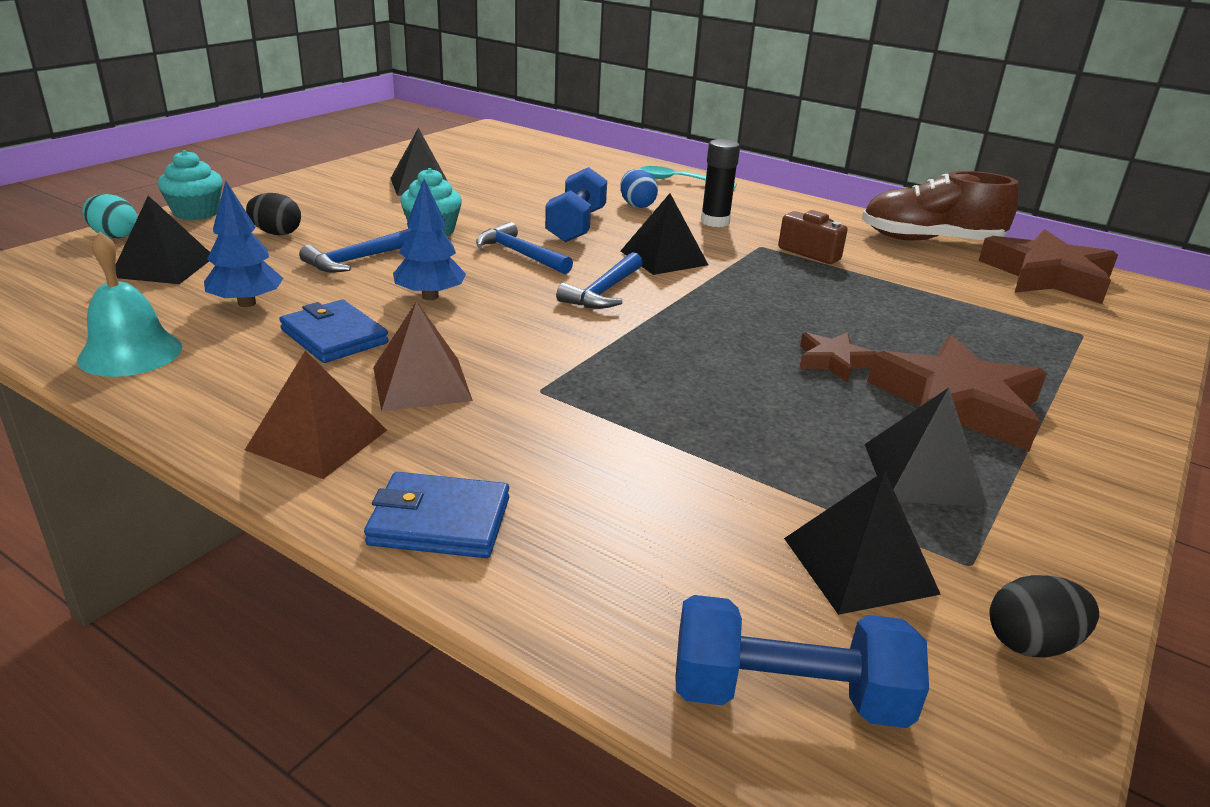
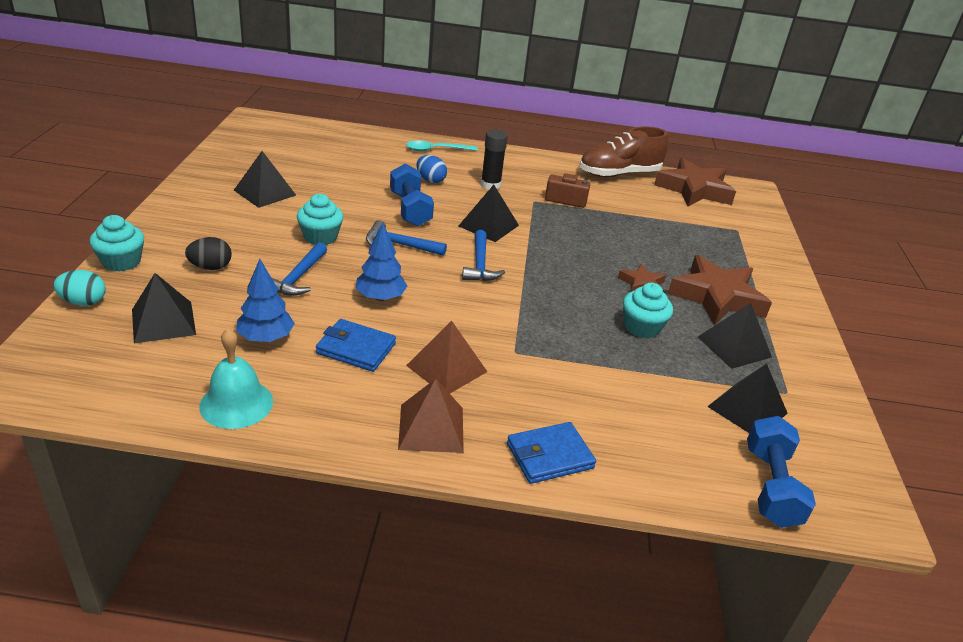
camera: 30 degrees left, 5 degrees up
(776, 410) = (642, 327): none -> turquoise cupcake
(788, 695) = (770, 486): blue dumbbell -> blue dumbbell turned 60 degrees counterclockwise
(1031, 643) = (834, 425): black egg -> none

